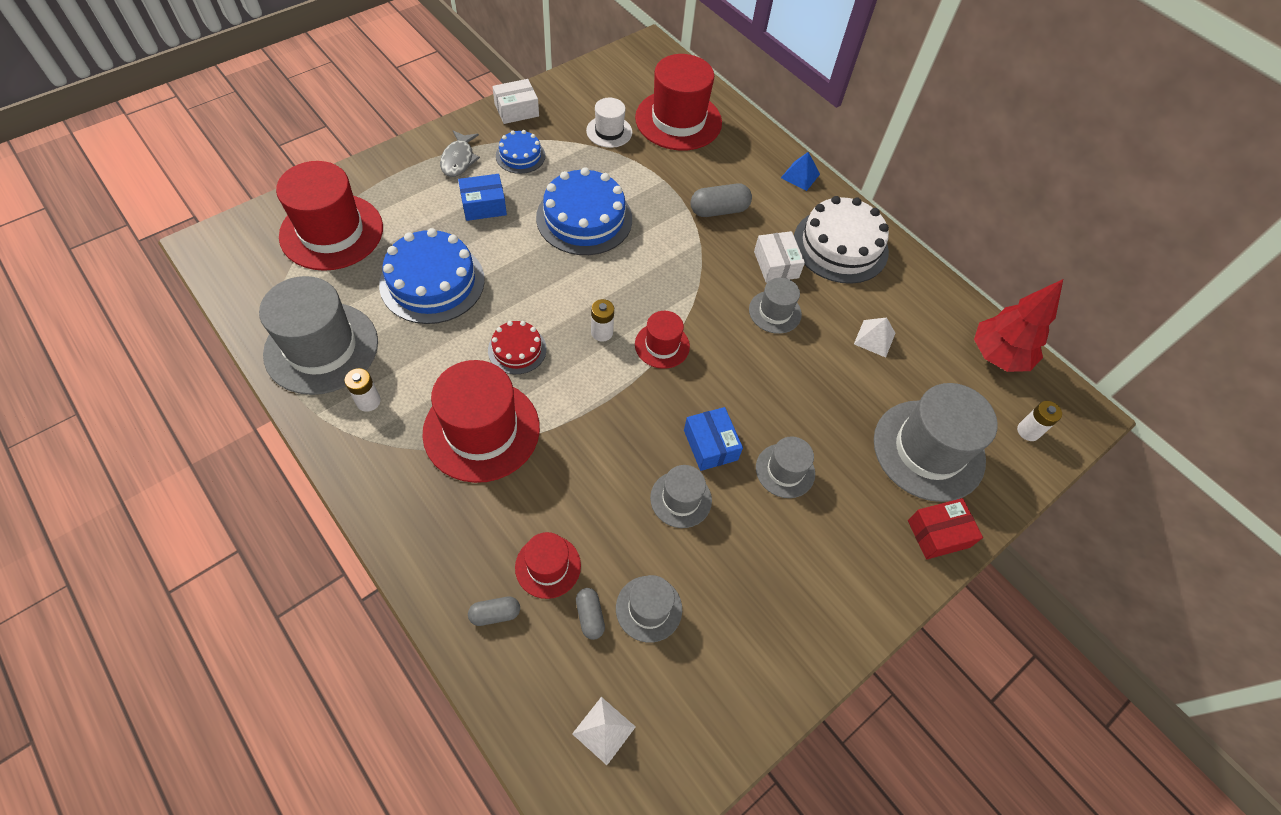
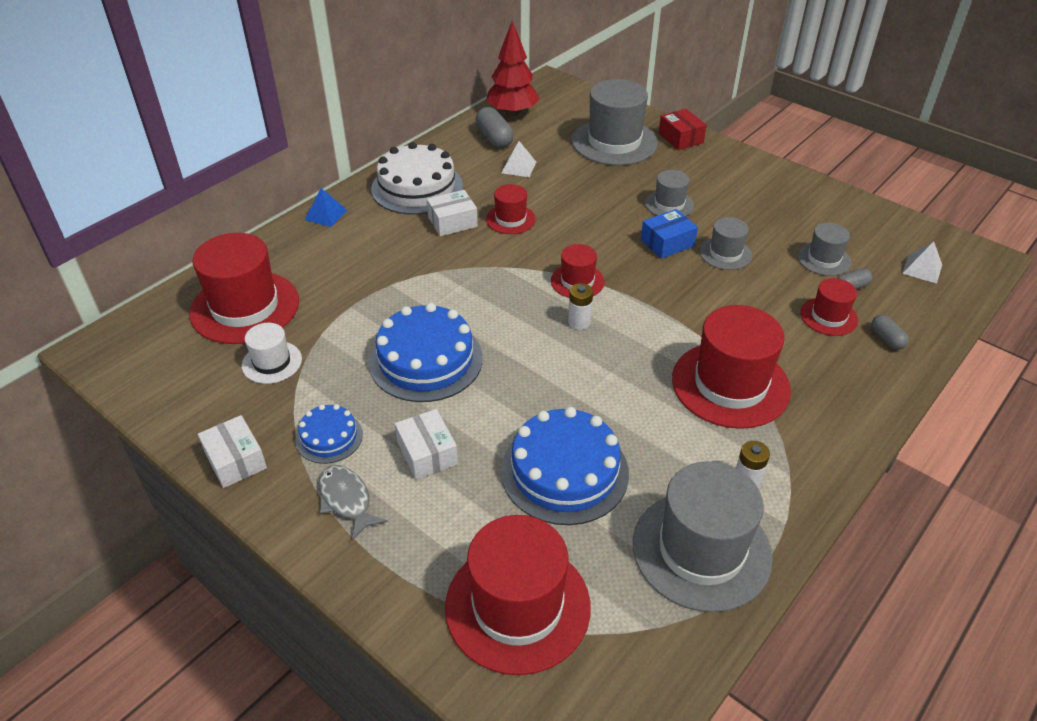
camera: 95 degrees left, 15 degrees down
(458, 159) = (347, 500): grey fish -> grey fish turned 120 degrees counterclockwise
(484, 205) = (427, 453): blue box -> white box
(517, 349) = (626, 379): red cake -> none
(719, 210) = (388, 263): grey capsule -> grey capsule (494, 138)
(775, 312) = (510, 219): grey hat -> red hat
(1028, 431) = (576, 103): white battery -> none

